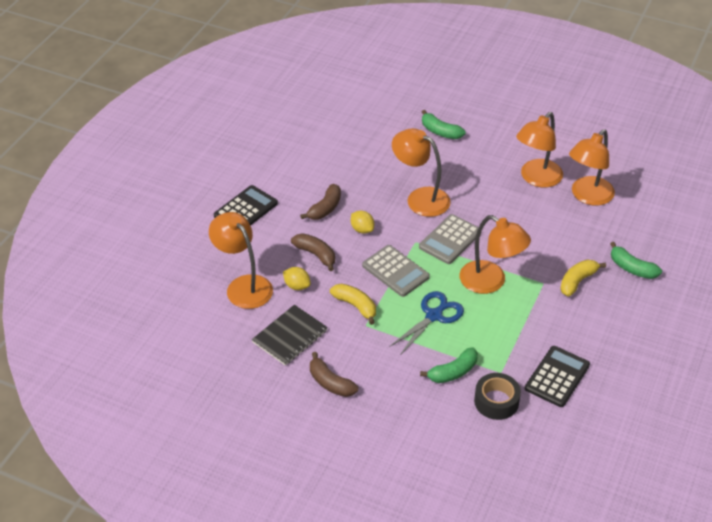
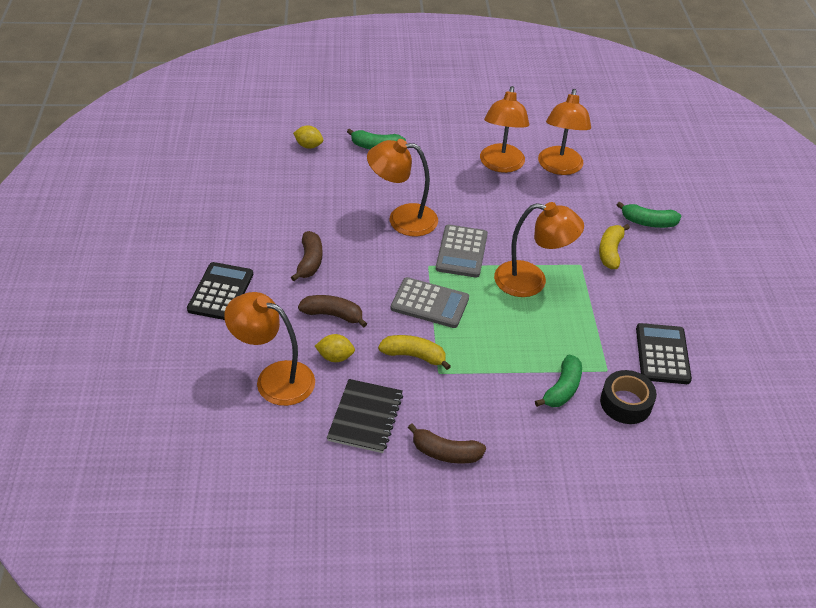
camera: 30 degrees left, 0 degrees up
(362, 229) = (364, 271): yellow lemon -> yellow lemon (308, 146)
(434, 316) = (501, 336): blue scissors -> none

